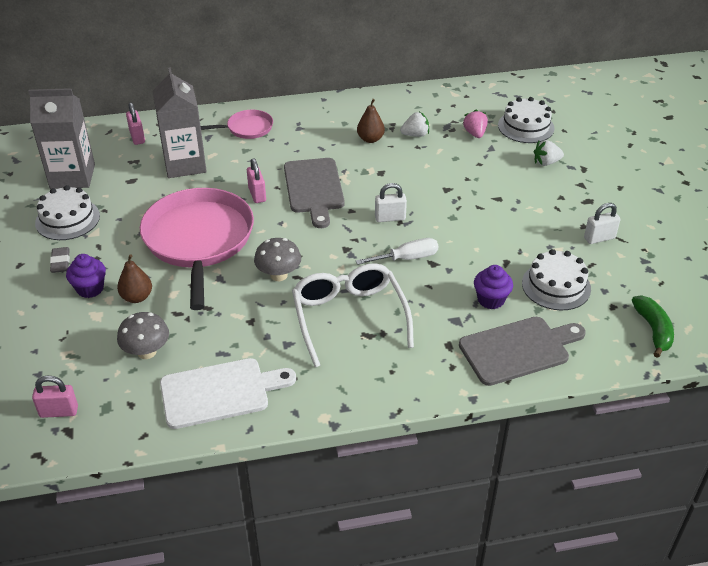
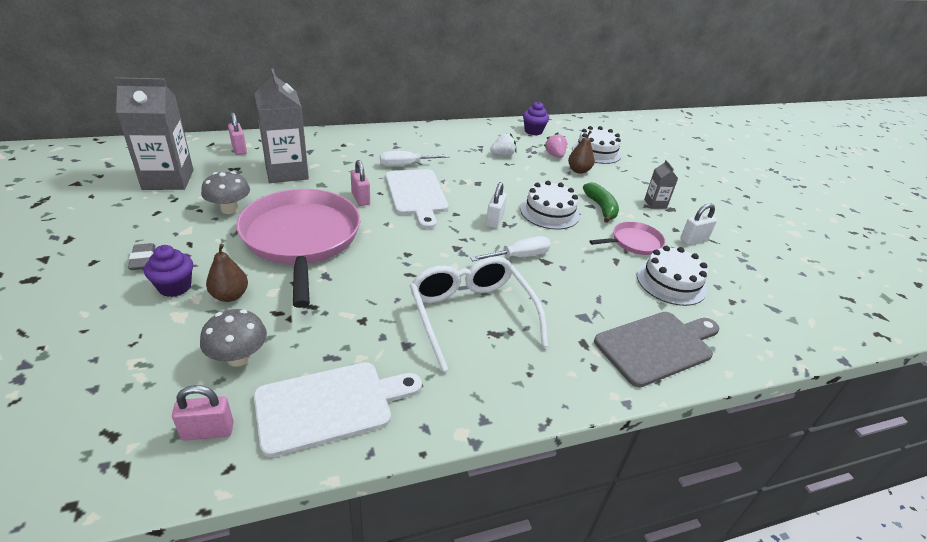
camera: 10 degrees left, 5 degrees down
(59, 411) = (113, 439): pink padlock -> pink padlock (208, 431)
(67, 219) = (157, 218): white cake -> white cake (549, 212)
(247, 128) = (347, 145): pink pan -> pink pan (634, 242)
(279, 275) = (389, 272): grey mushroom -> grey mushroom (229, 209)
(307, 152) = (405, 165): none -> white screwdriver
(314, 188) = (416, 194): grey cutting board -> white cutting board
(370, 139) = (463, 157): brown pear -> brown pear (578, 170)
(390, 218) = (494, 220): white padlock -> white padlock turned 60 degrees counterclockwise
(491, 300) = (613, 296): purple cupcake -> purple cupcake (533, 131)
(546, 162) = (623, 178): white strawberry -> none
(572, 195) = (655, 204): none -> grey carton
(653, 330) = (780, 324): green banana -> green banana (601, 208)

